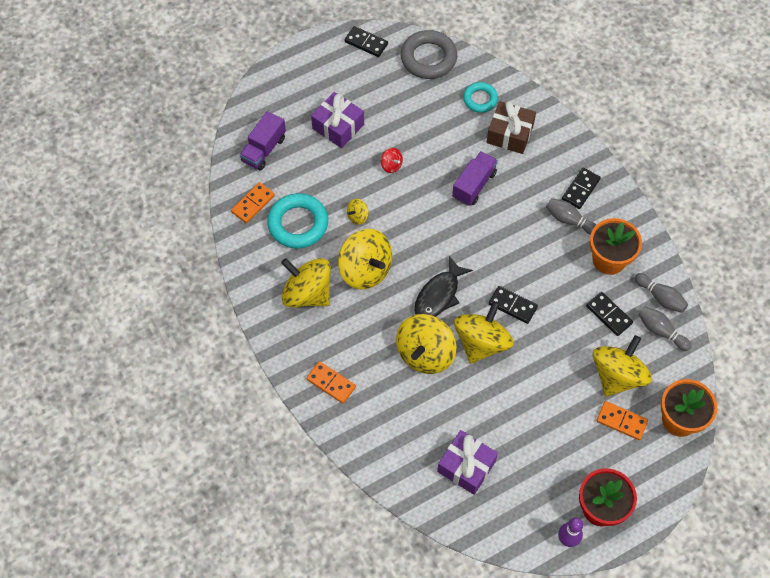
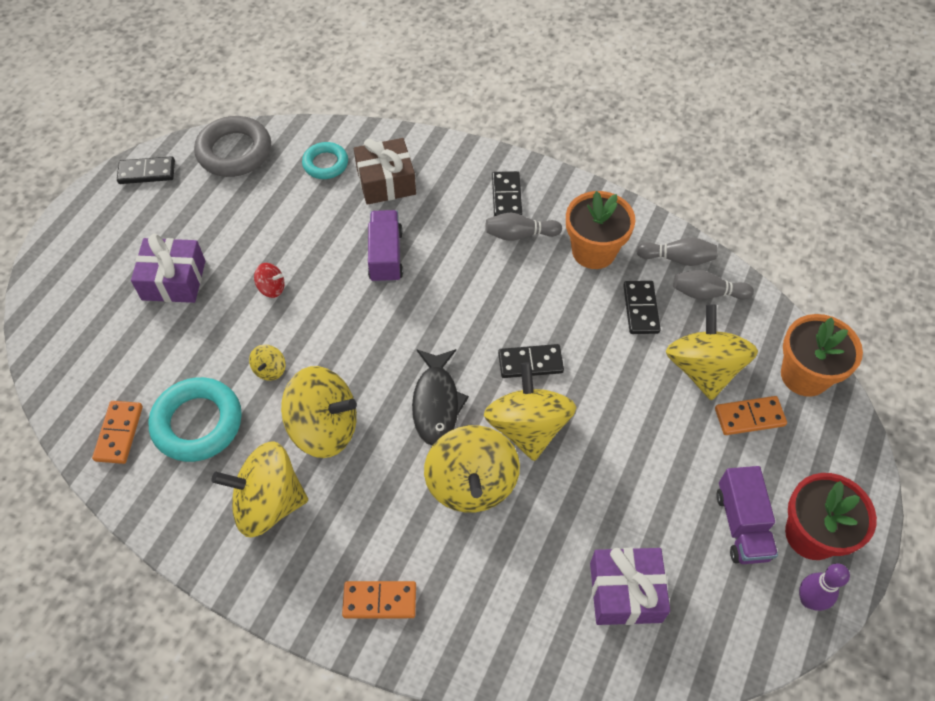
camera: 35 degrees left, 5 degrees down
(264, 149) = (91, 359): purple truck -> purple truck (741, 525)
(608, 315) = (640, 309): black domino -> black domino turned 75 degrees clockwise

